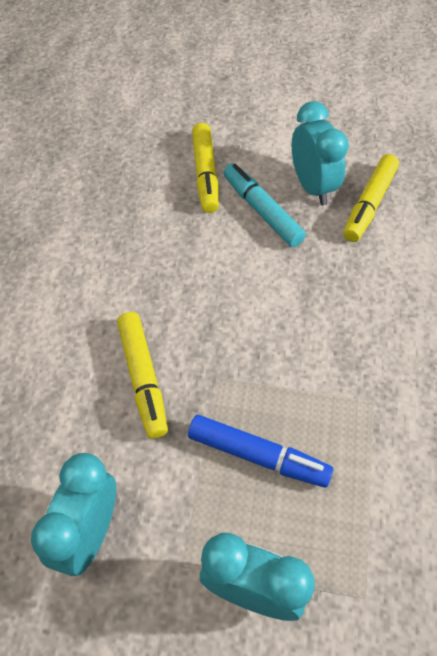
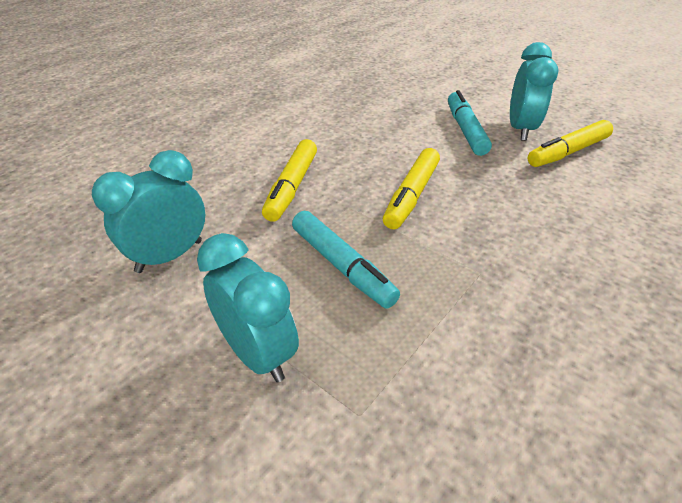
camera: 30 degrees right, 15 degrees down
(205, 174) = (435, 100): yellow marker -> yellow marker (411, 195)
(257, 455) = (342, 266): blue marker -> turquoise marker

